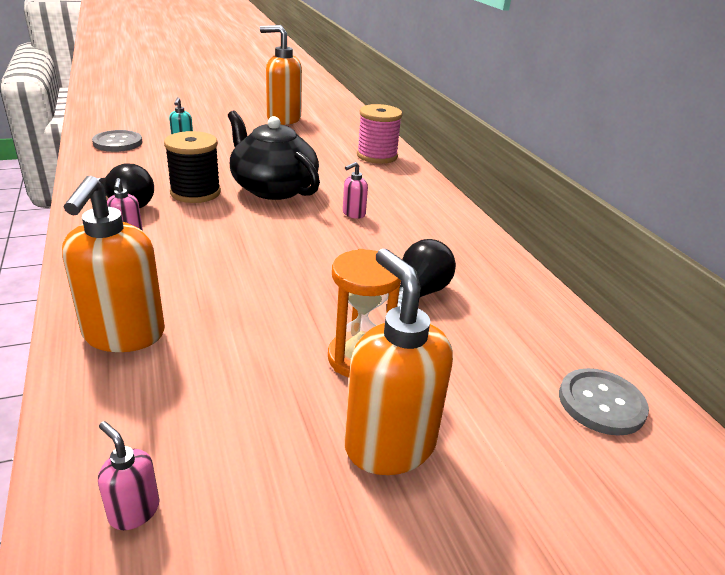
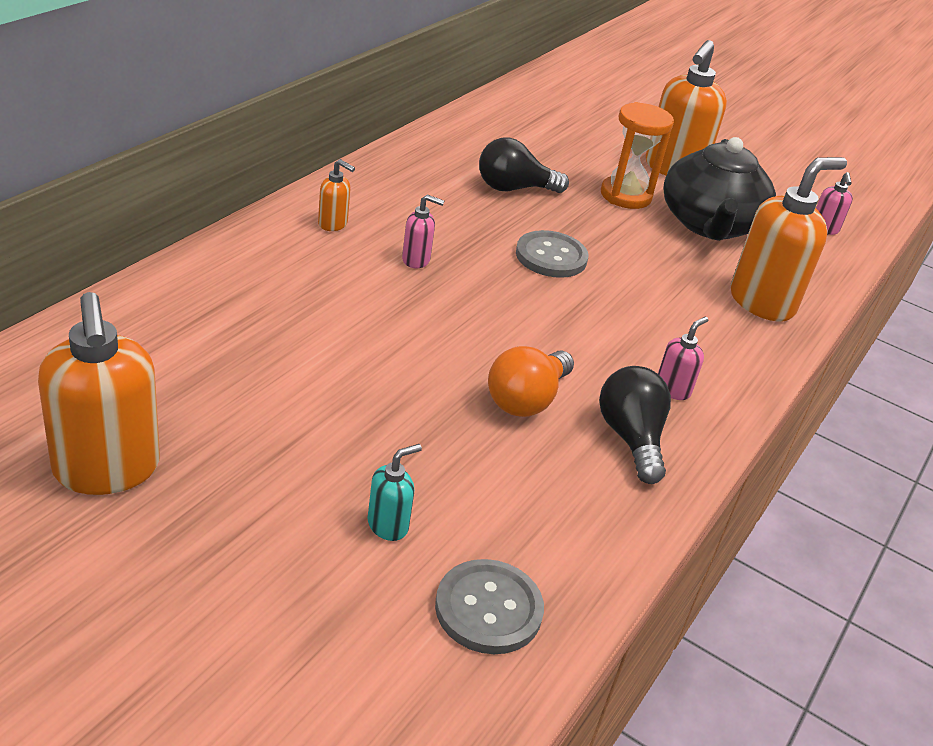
camera: 130 degrees left, 5 degrees up
(195, 192) = (526, 400): black spool -> orange light bulb
(273, 188) = (429, 343): black teapot -> black teapot (709, 224)
(377, 156) = (196, 295): pink spool -> none
(418, 205) = (333, 224): none -> orange soap dispenser
(601, 403) = (537, 109): grey button -> grey button (551, 257)

